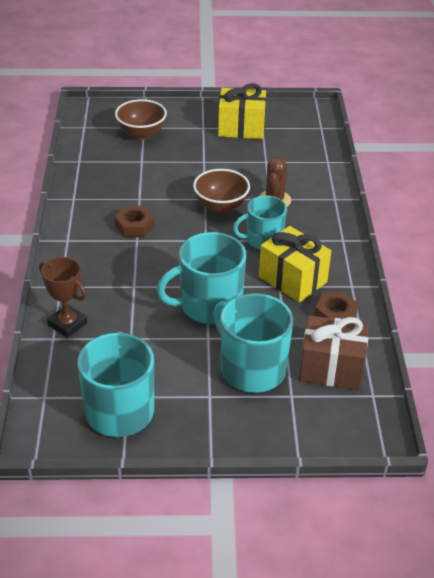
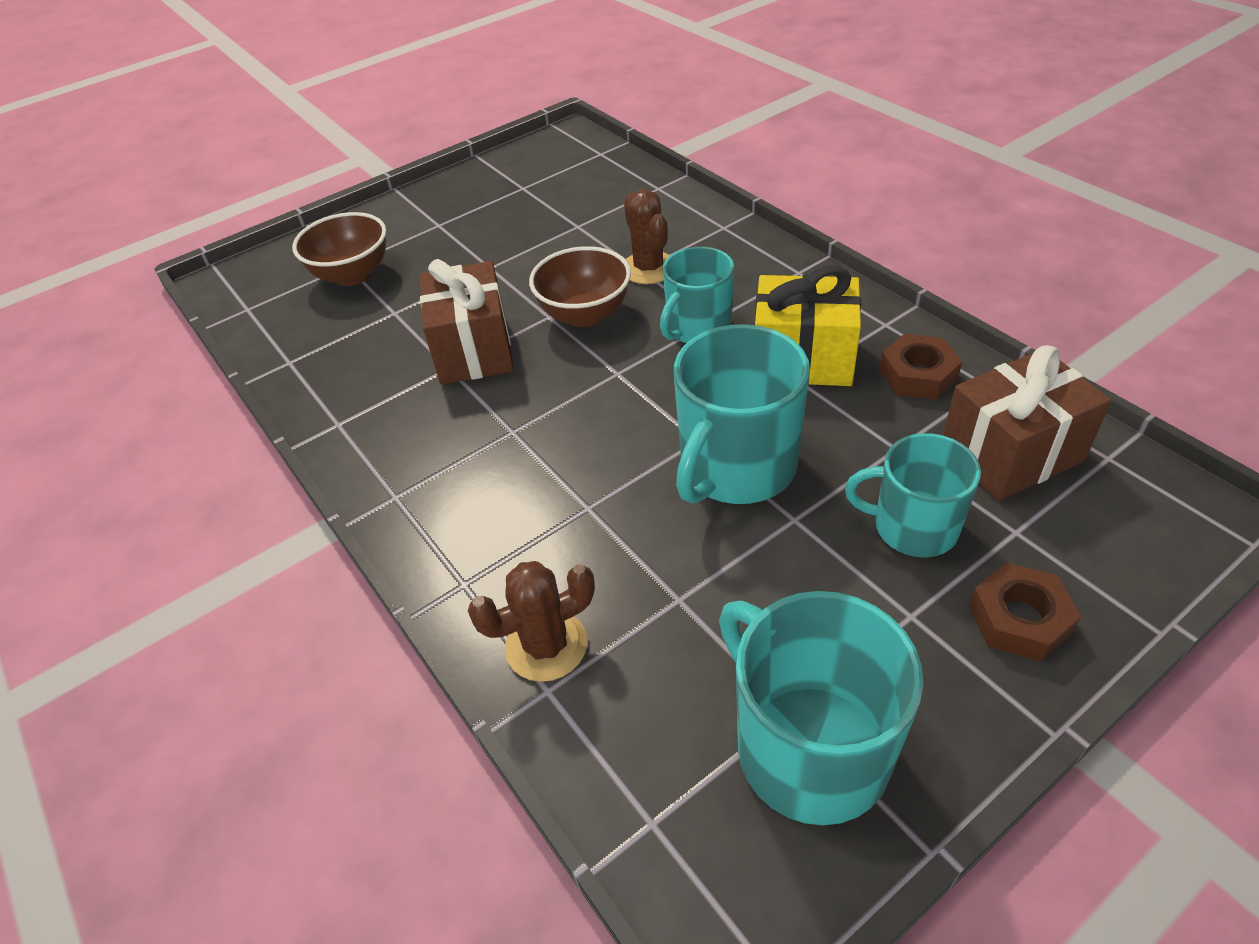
camera: 30 degrees left, 5 degrees up
(67, 324) = (546, 645): brown trophy -> brown cactus
(134, 226) = (485, 411): brown nut -> brown nut (1019, 619)
(157, 197) = (473, 350): none -> brown gift
(241, 128) = (494, 201): yellow gift -> none
(251, 368) = (912, 527): turquoise mug -> turquoise mug, size x0.65

